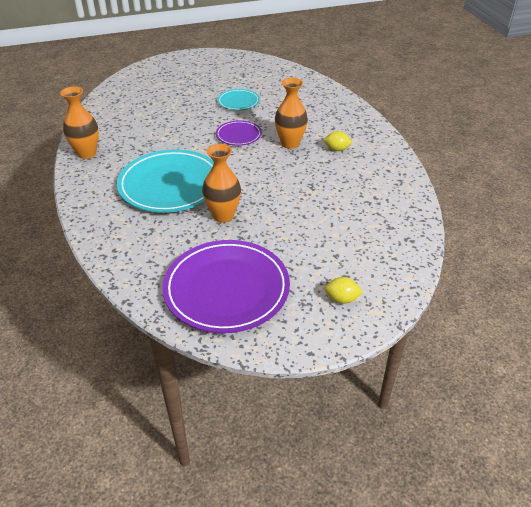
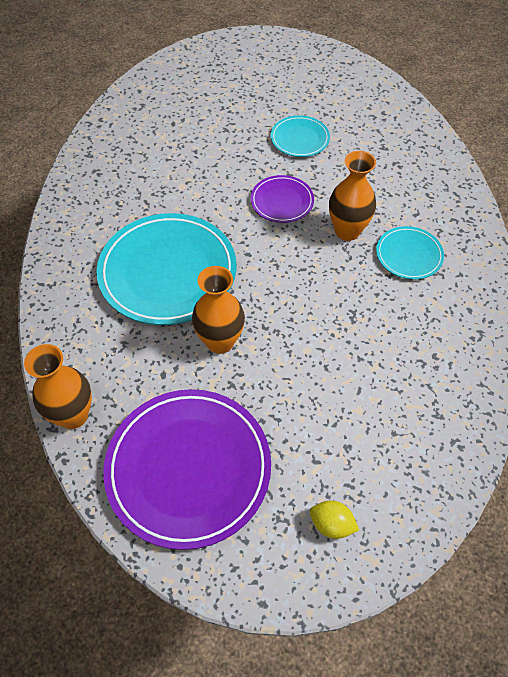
camera: 15 degrees right, 15 degrees up
(86, 153) = (78, 194): orange vase -> orange vase (73, 415)
(336, 149) = (409, 255): yellow lemon -> turquoise plate

